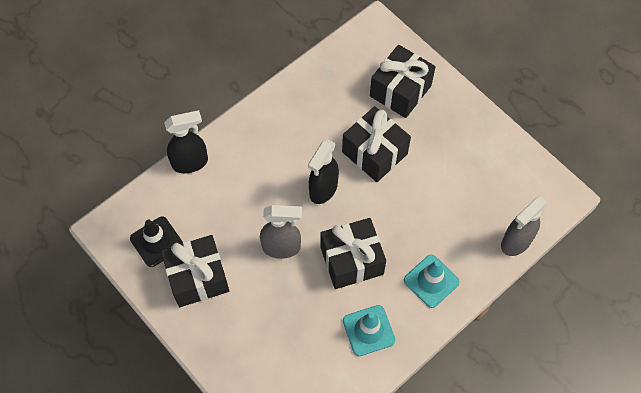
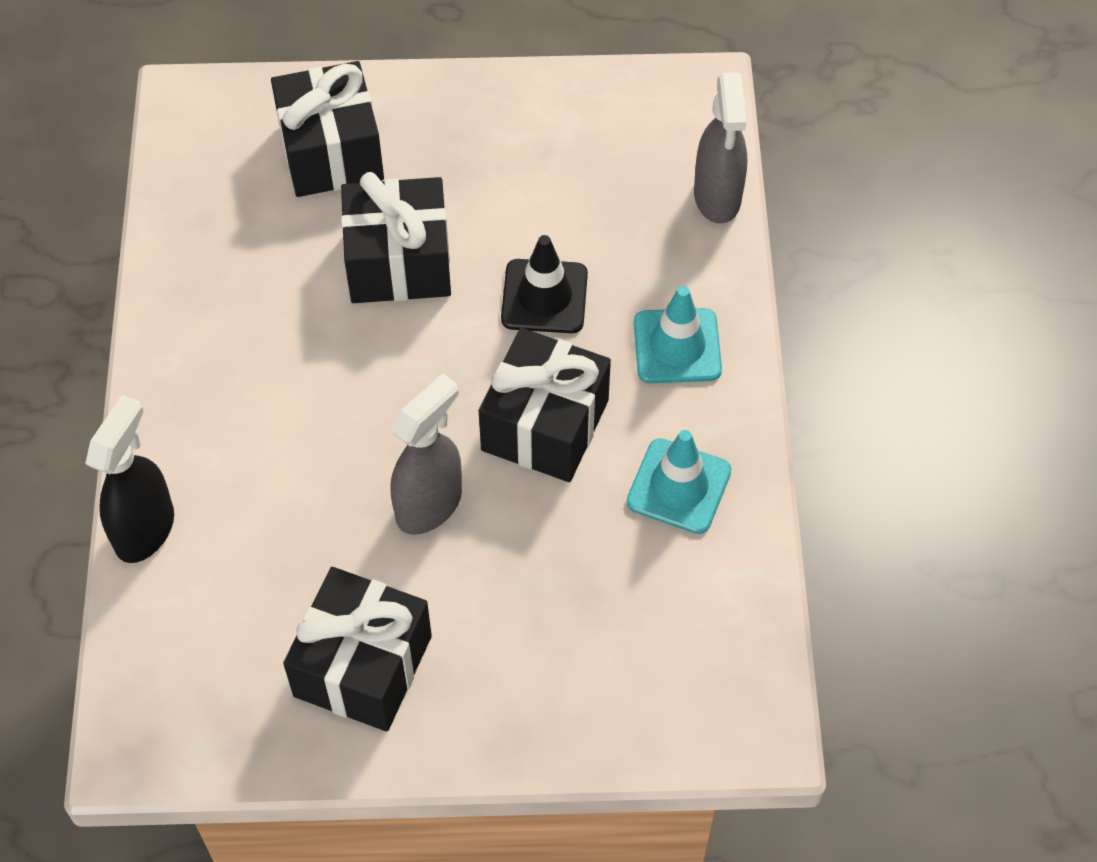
camera: 50 degrees left, 5 degrees down
(156, 242) = (236, 684): black traffic cone -> black traffic cone (544, 297)
(323, 190) = (389, 376): black spray bottle -> none

